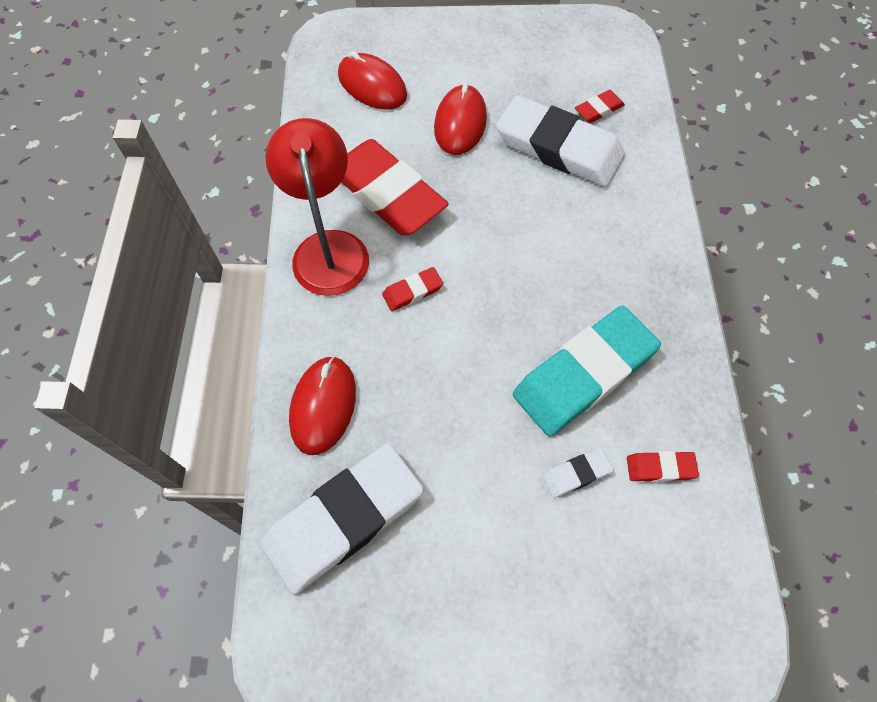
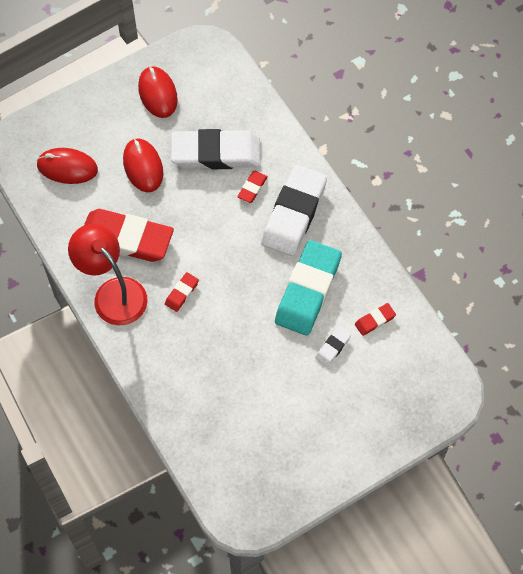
camera: 30 degrees left, 0 degrees up
(323, 406) = (173, 386): red mouse -> red mouse (158, 93)
(343, 519) = (223, 438): white eraser -> white eraser (294, 214)
(598, 109) = (226, 113): red eraser -> red eraser (252, 188)

